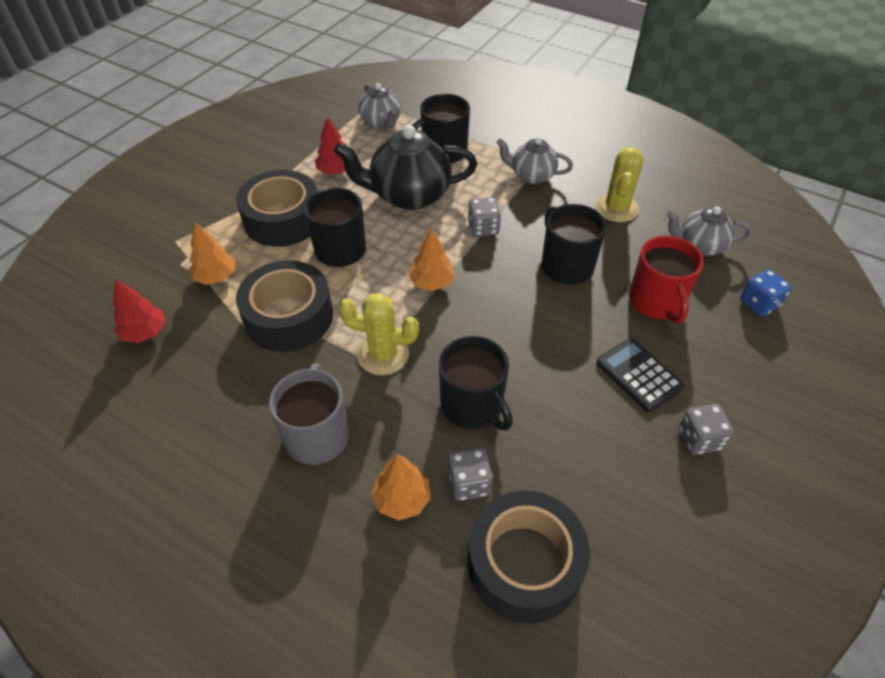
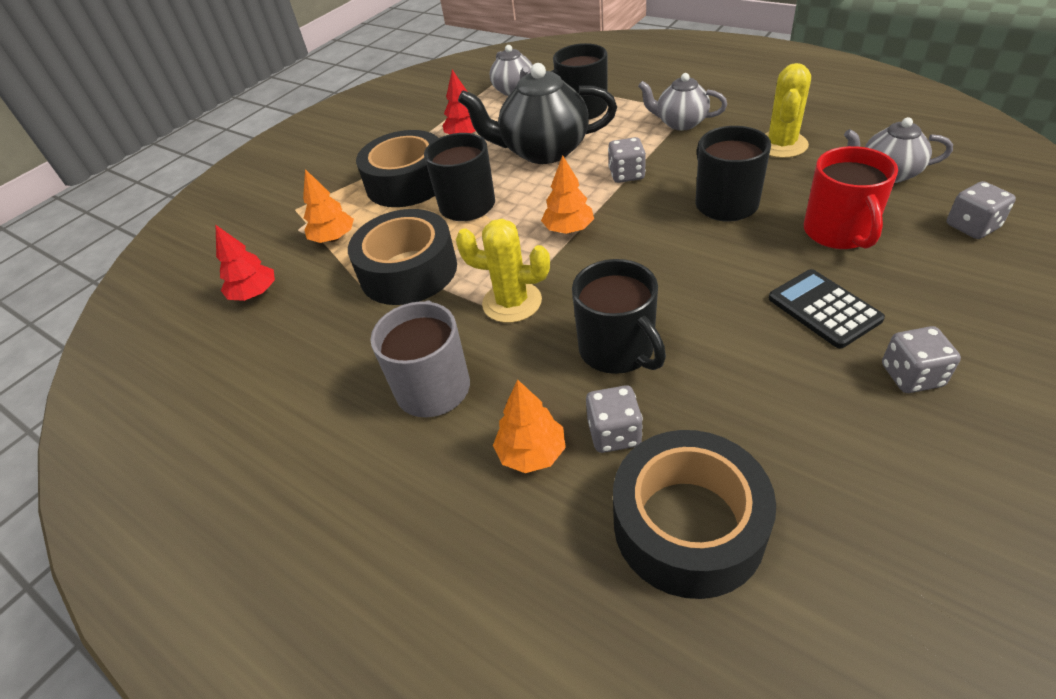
camera: 10 degrees right, 5 degrees down
(759, 303) = (972, 226): blue dice -> grey dice

